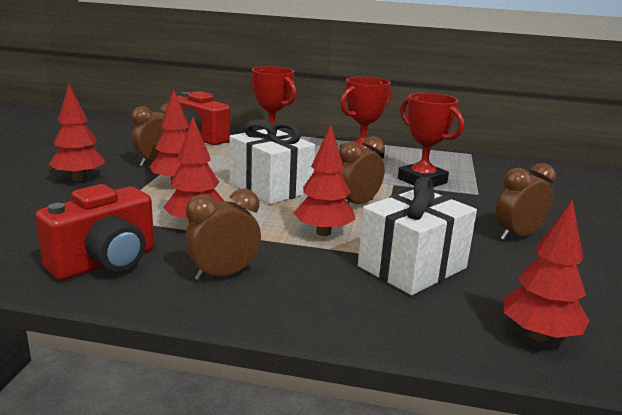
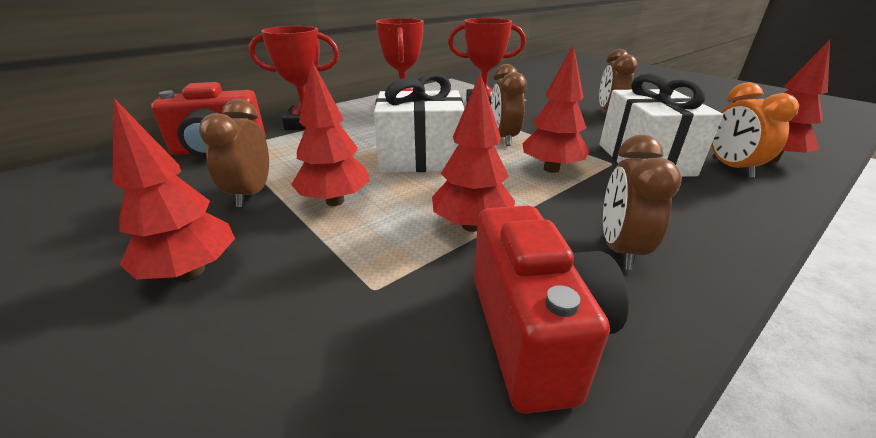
camera: 50 degrees left, 10 degrees up
(466, 312) = (731, 168): none -> orange clock

